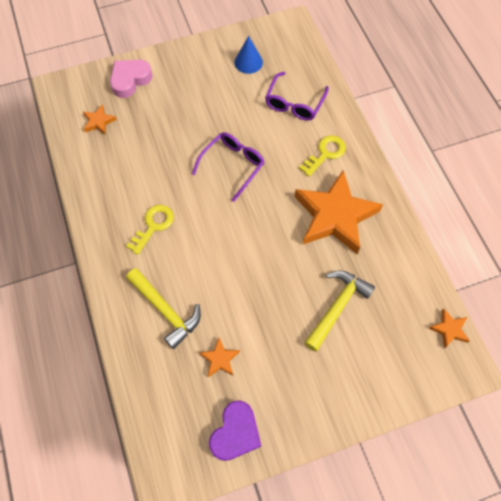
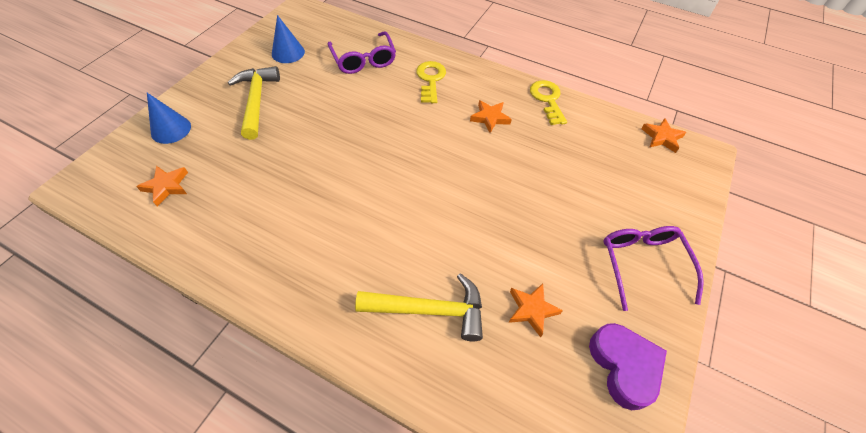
camera: 45 degrees left, 10 degrees down
(130, 80) = (171, 129): pink heart -> blue cone
(153, 226) = (331, 240): yellow key -> yellow key (547, 100)
(232, 165) = (358, 136): purple glasses -> purple glasses (643, 264)
(334, 216) = (490, 118): orange star -> orange star, size x0.42
(337, 306) = (572, 182): yellow hammer -> yellow hammer (256, 100)

